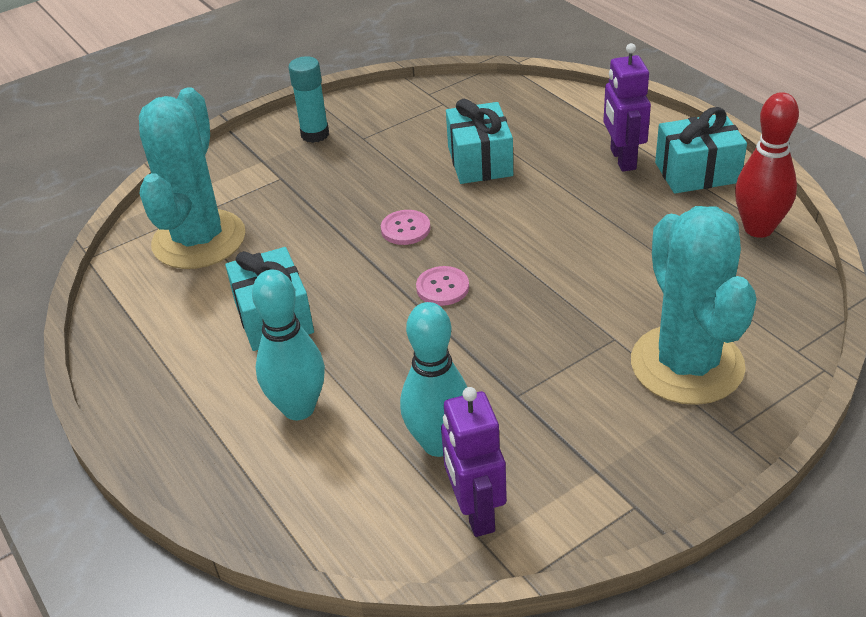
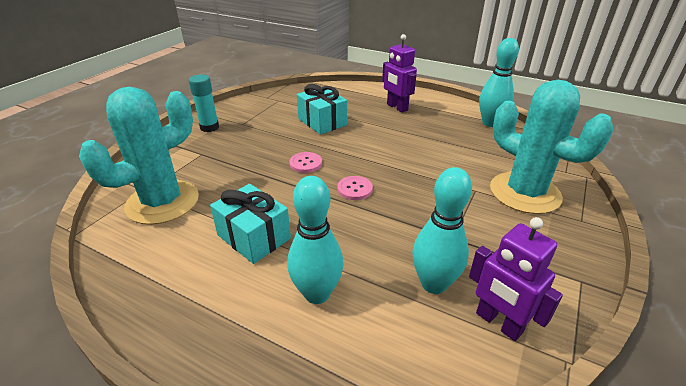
camera: 30 degrees left, 5 degrees down
(199, 240) = (163, 202): turquoise cactus -> turquoise cactus turned 60 degrees clockwise
(697, 172) = (438, 106): turquoise gift -> none
(758, 229) = (490, 123): red bowling pin -> turquoise bowling pin

